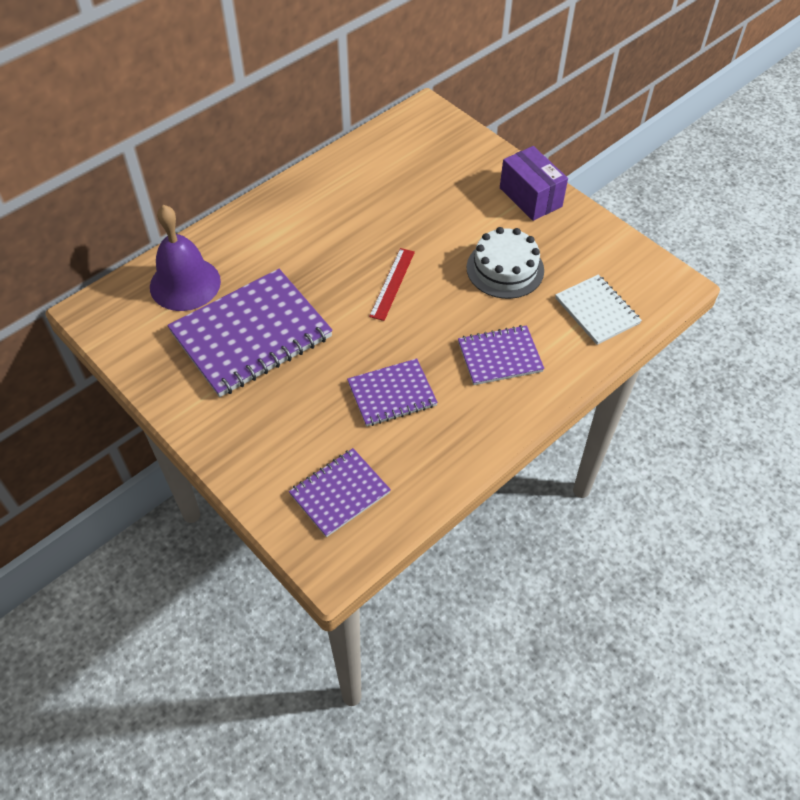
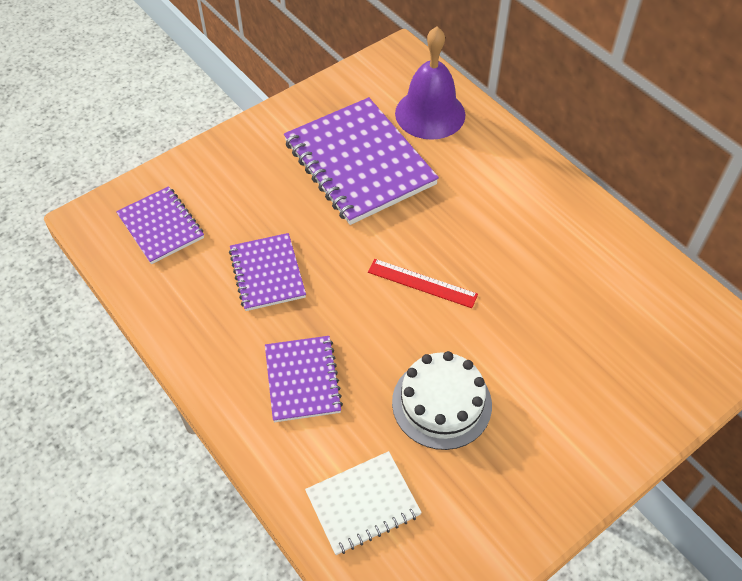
camera: 95 degrees right, 0 degrees up
(530, 197) = (577, 453): purple box -> none

